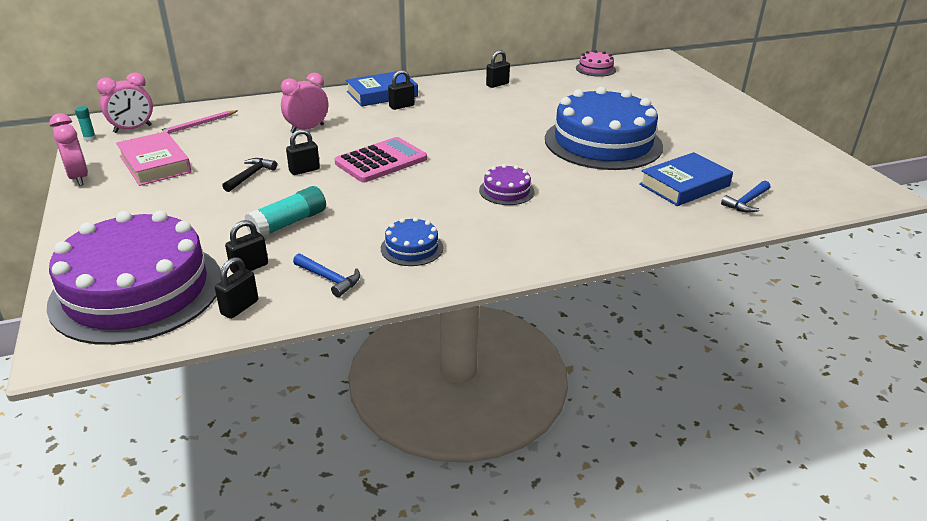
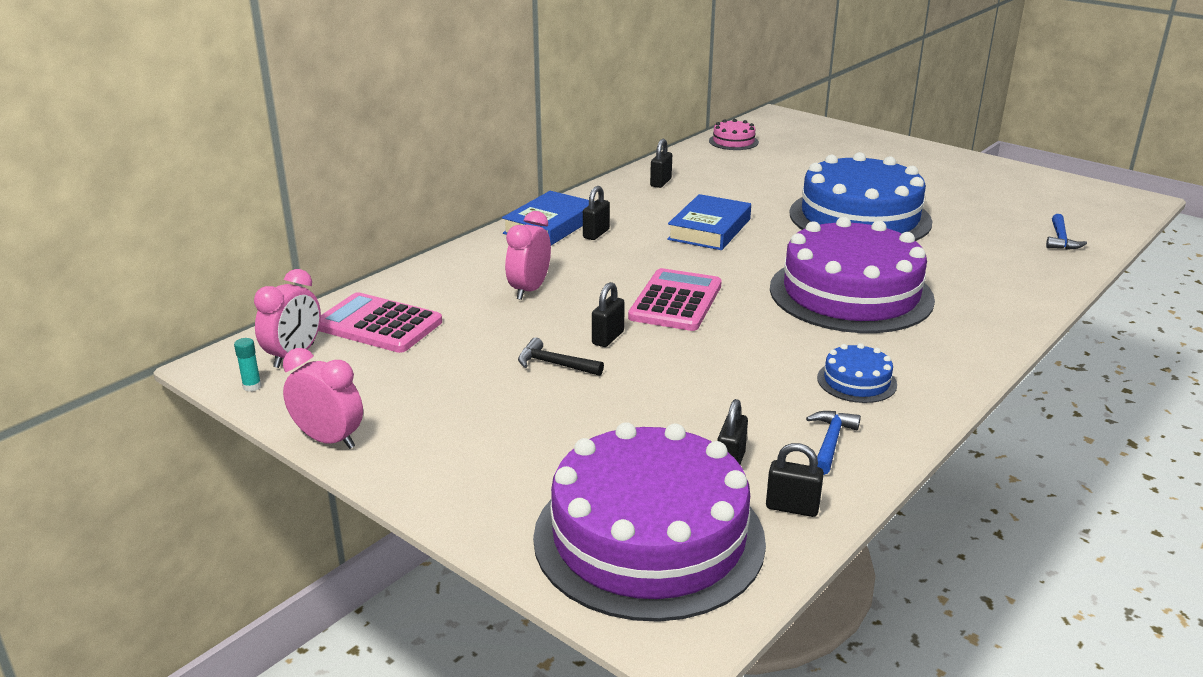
camera: 30 degrees left, 5 degrees down
(155, 164) = (407, 389): pink book -> none
(198, 125) = (378, 325): pink pencil -> pink calculator
(240, 307) = (792, 507): black padlock -> black padlock turned 75 degrees counterclockwise
(250, 176) = (555, 364): black hammer -> black hammer turned 60 degrees counterclockwise
(288, 223) = (690, 401): turquoise glue stick -> none
(329, 279) = (830, 442): blue hammer -> blue hammer turned 75 degrees counterclockwise
(506, 191) = (850, 293): purple cake -> purple cake, size x2.38
(684, 185) = (990, 239): blue book -> blue book (709, 229)

